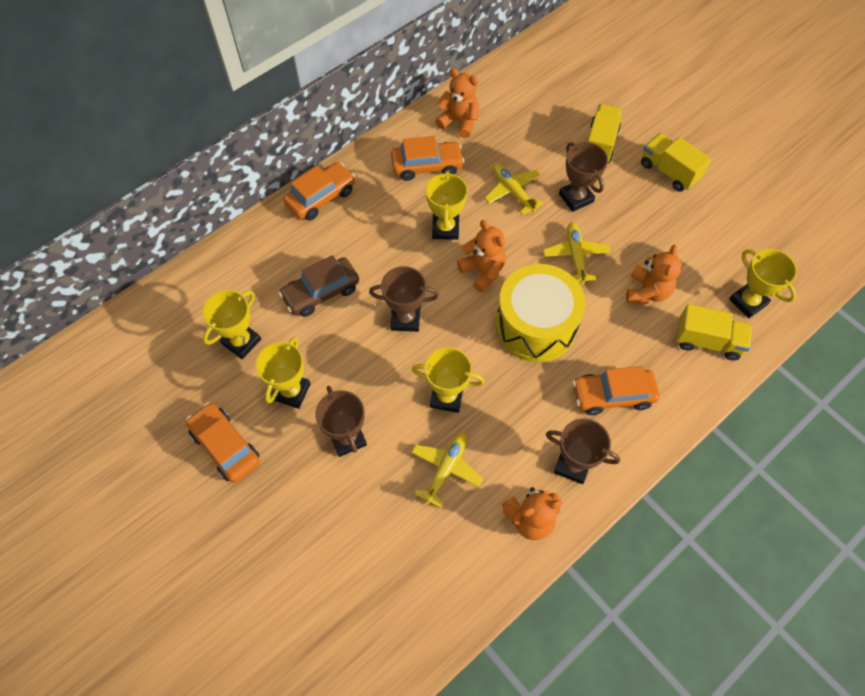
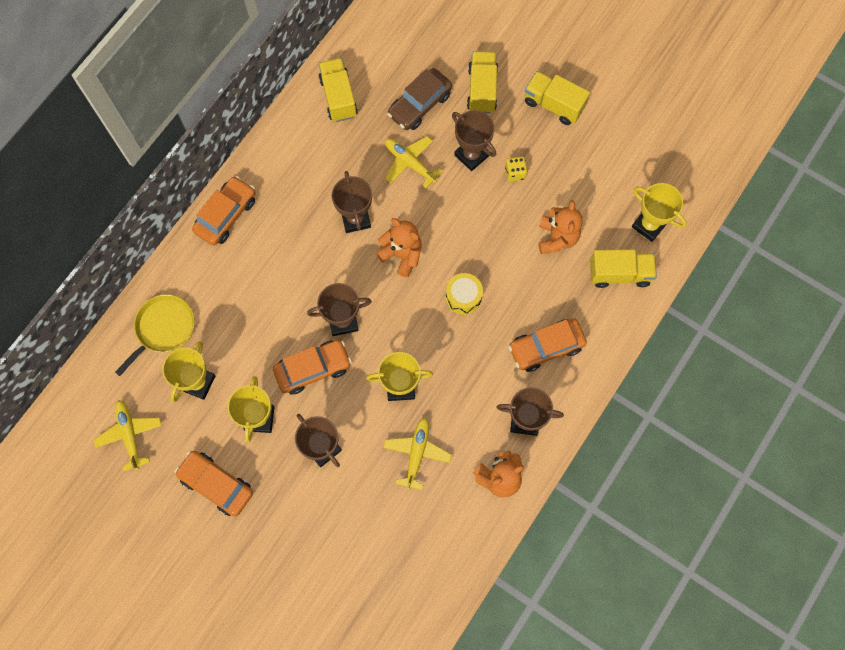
camera: 15 degrees left, 10 degrees up
(226, 283) = (163, 328): none -> yellow pan
(321, 292) = (256, 314): brown car -> brown car (419, 105)
(427, 166) = (320, 155): orange car -> orange car (313, 369)
(445, 228) = (355, 219): yellow trophy -> brown trophy
(459, 122) = (338, 97): orange teddy bear -> yellow truck
(535, 325) = (463, 297): yellow drum -> yellow drum, size x0.47
(575, 256) = (484, 217): yellow plane -> yellow plane (130, 435)
(616, 223) = (515, 173): none -> yellow dice

